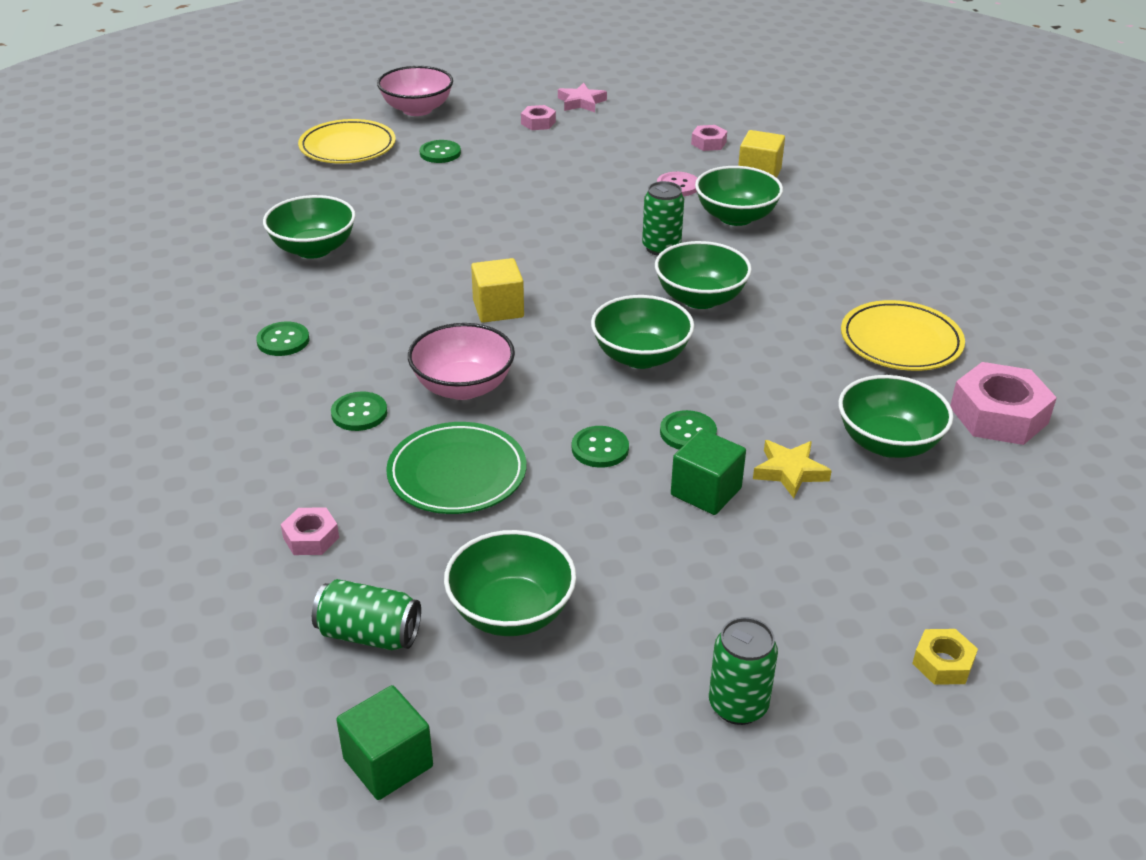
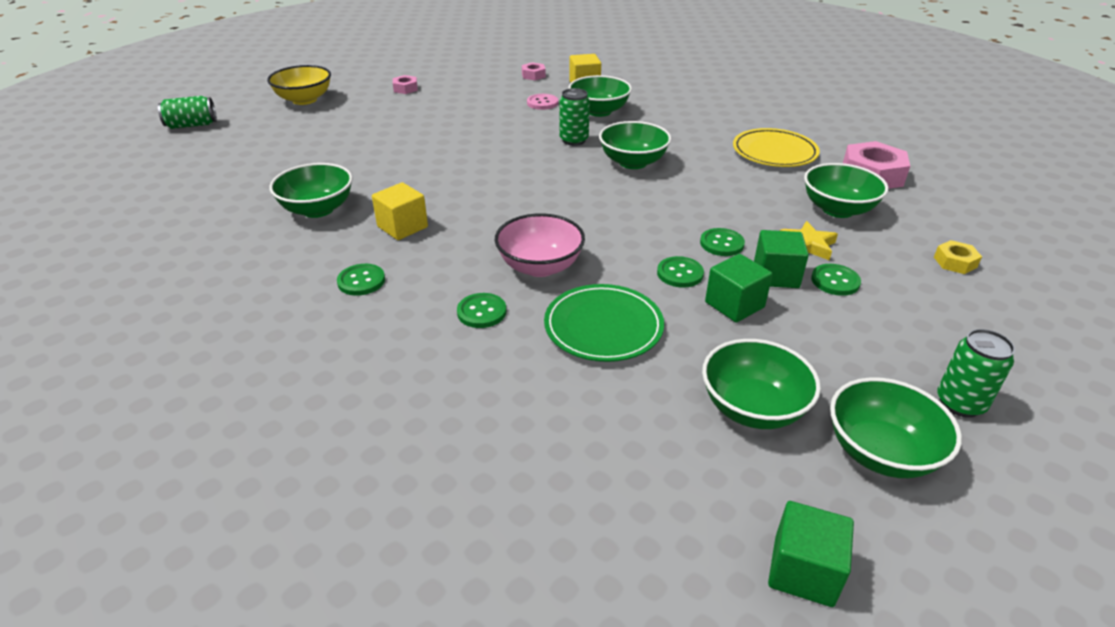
camera: 30 degrees left, 0 degrees up
(311, 537) = (545, 420): pink nut -> none
(347, 147) = (273, 135): yellow plate -> none
(369, 634) = (673, 475): green can -> green can (192, 125)
(417, 109) = (304, 100): pink bowl -> yellow bowl
(440, 153) = (353, 122): green button -> green button (835, 281)
(498, 309) = (507, 208): yellow cube -> yellow cube (402, 227)
(581, 102) = (422, 71): pink star -> none
(619, 504) = (734, 305): none -> green cube
(641, 356) = (637, 207): green bowl -> green bowl (880, 452)
(942, 663) = (1023, 323): yellow nut -> yellow nut (955, 262)

